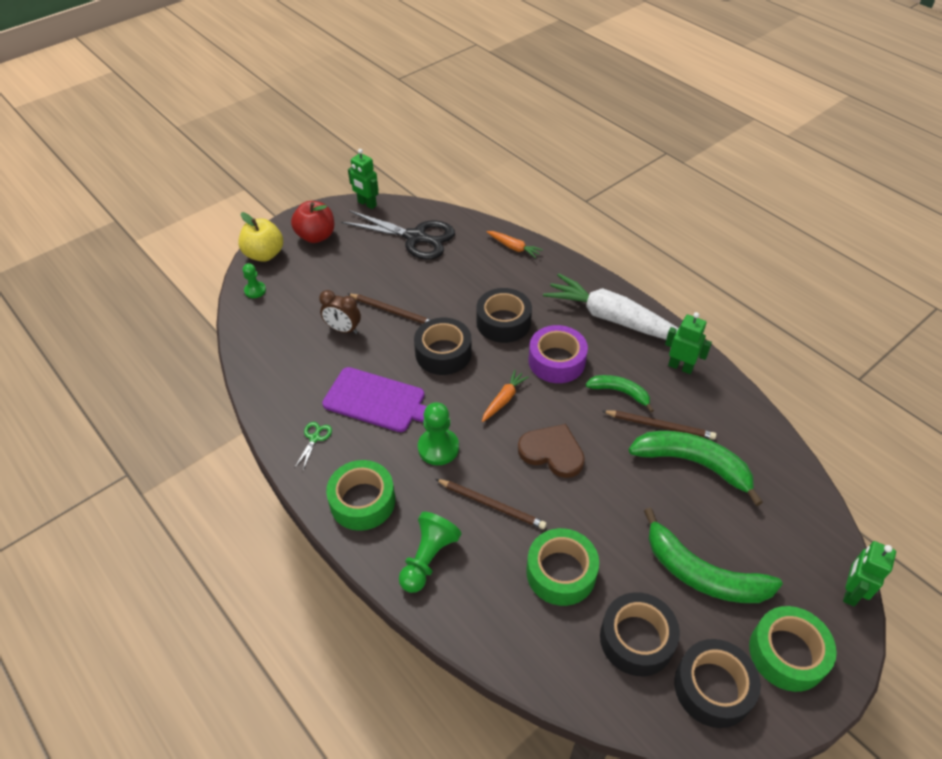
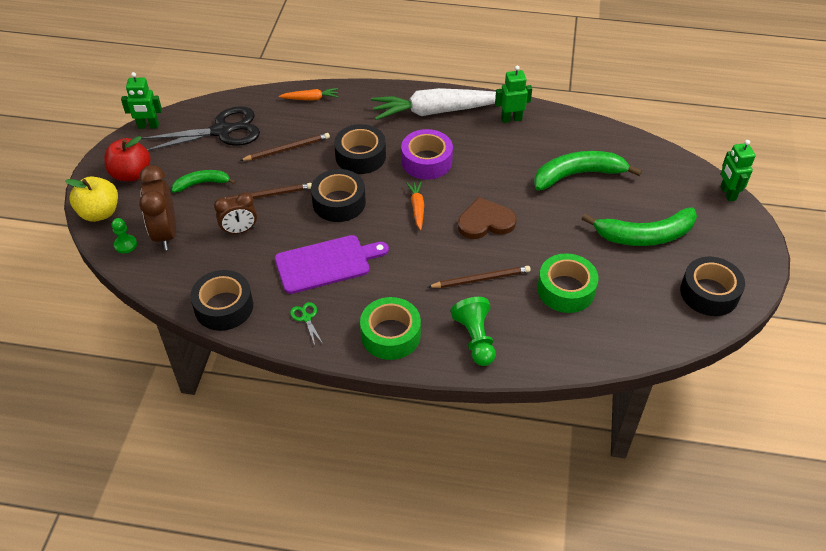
camera: 40 degrees left, 0 degrees up
(290, 298) = (165, 233): none -> brown clock
(438, 448) = (406, 267): green pawn -> none
(620, 392) = (490, 157): green banana -> green banana (202, 183)
(636, 639) = (645, 296): black tape -> black tape (224, 307)
(660, 426) = (536, 164): brown pencil -> brown pencil (287, 149)
(787, 653) = (727, 248): green tape -> none

